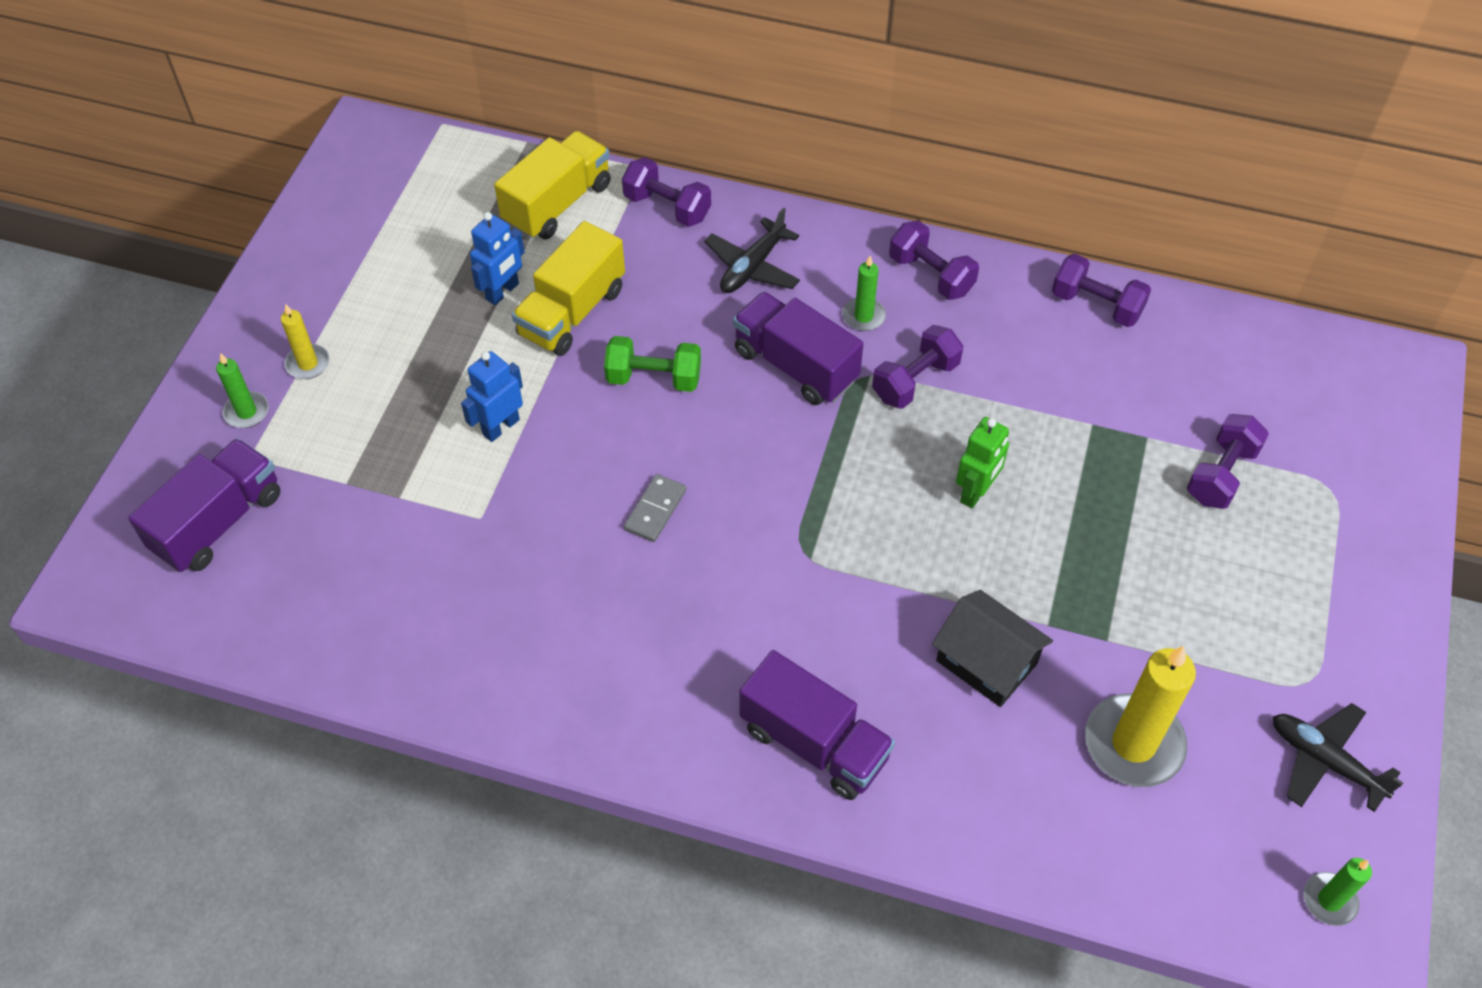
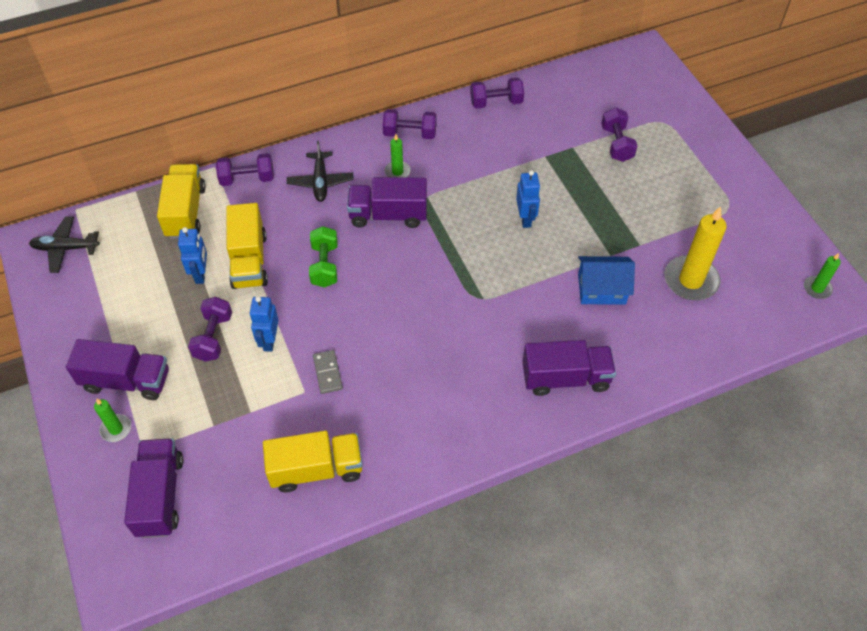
camera: 40 degrees left, 0 degrees up
(308, 363) = (126, 380): yellow candle -> purple truck
(404, 621) = (316, 469): none -> yellow truck
(654, 378) = (324, 265): green dumbbell -> green dumbbell turned 60 degrees counterclockwise
(655, 510) = (388, 326): grey domino -> grey domino (327, 373)
(915, 380) = (450, 186): purple dumbbell -> purple dumbbell (213, 337)
(976, 492) = (525, 219): green robot -> blue robot
(986, 662) = (601, 289): black house -> blue house
(1325, 761) = (764, 234): black plane -> black plane (65, 248)

